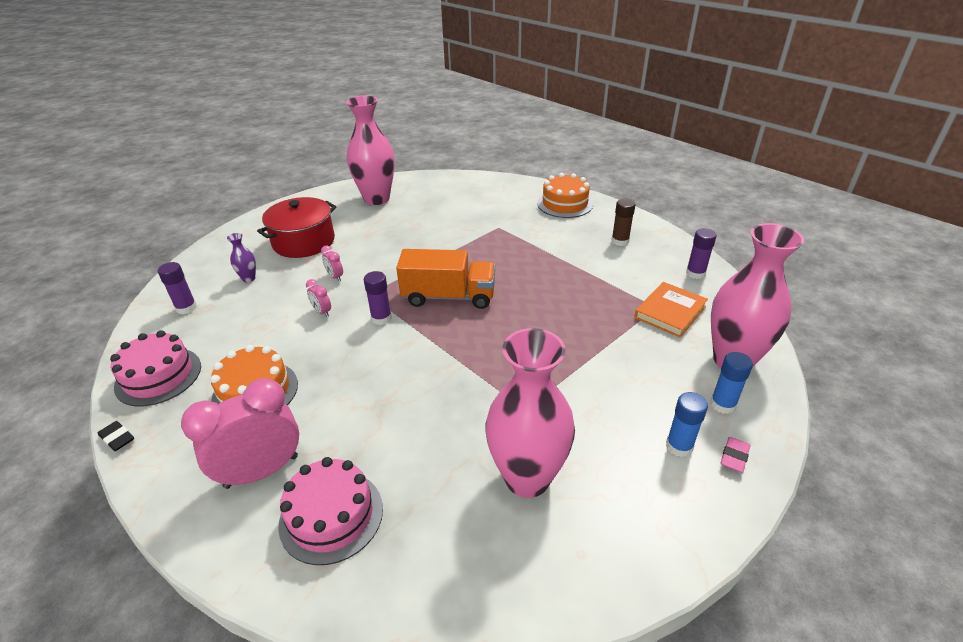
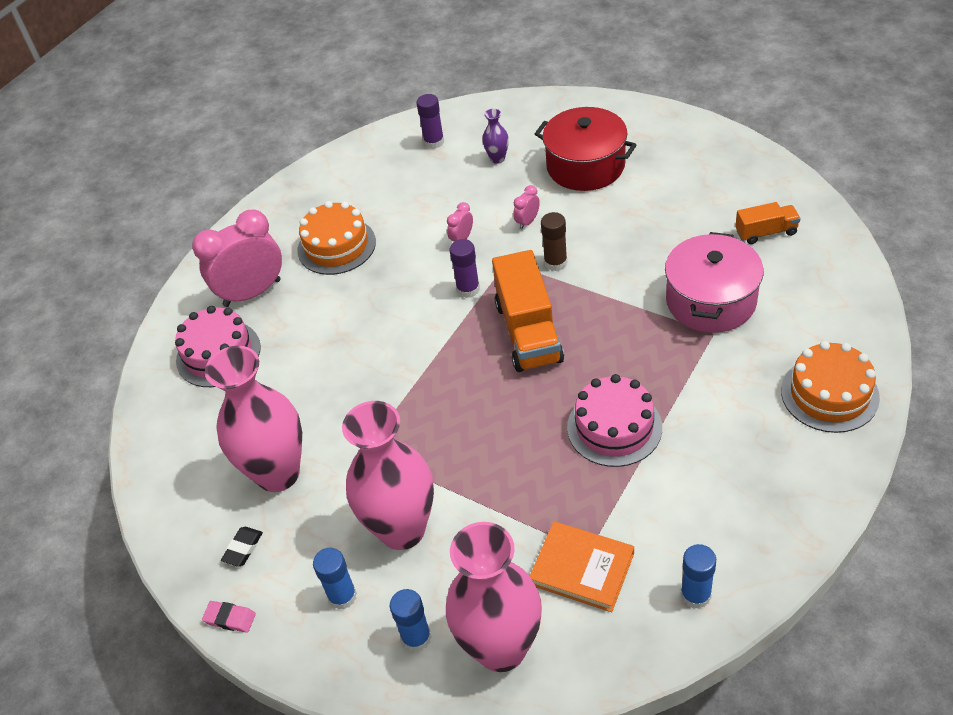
camera: 80 degrees right, 10 degrees up
(117, 438) = (267, 194): black eraser -> black eraser (243, 548)
(158, 376) = (339, 177): pink cake -> pink cake (614, 427)
(262, 471) = (252, 293): pink clock -> pink clock turned 75 degrees counterclockwise
(376, 199) = (723, 184): pink vase -> pink vase (402, 530)
(430, 195) = (766, 232): none -> orange truck
(471, 222) = (711, 301): none -> pink pot
(620, 241) = (746, 485): brown glue stick -> brown glue stick (555, 262)
(695, 273) = (695, 595): purple glue stick -> blue glue stick
(734, 457) = (338, 650): pink eraser -> pink eraser (230, 618)

